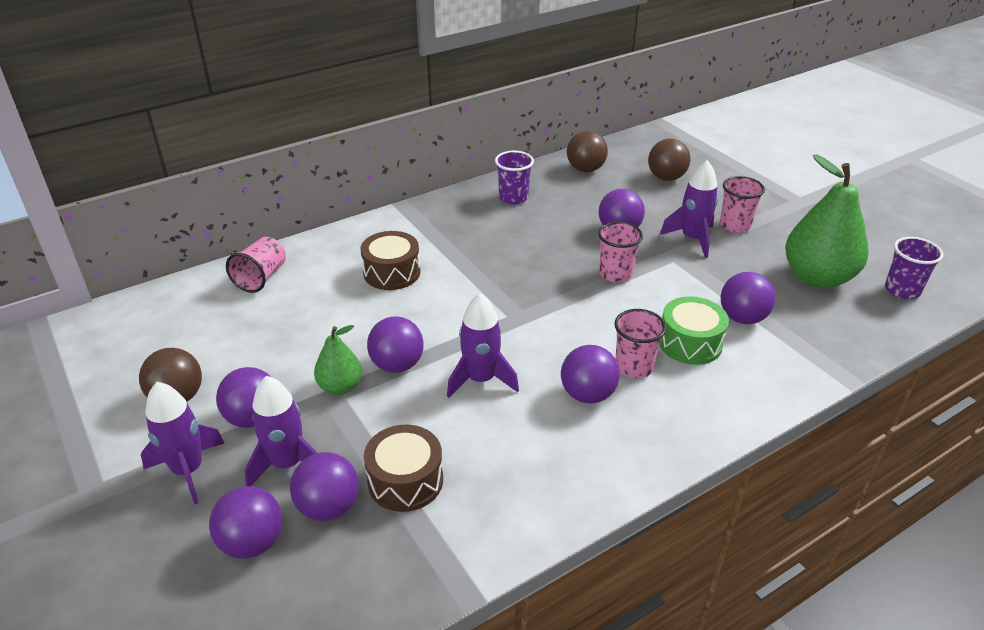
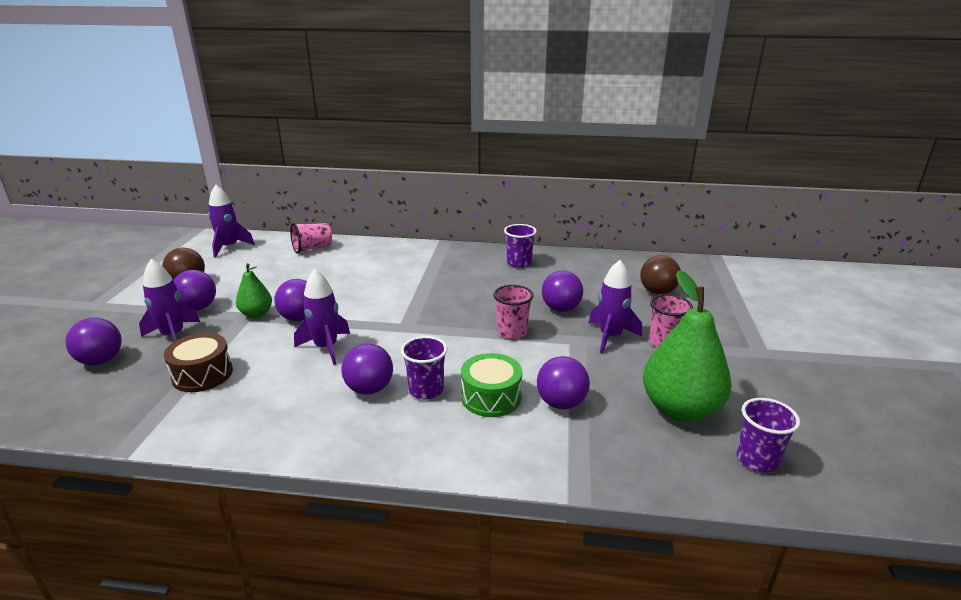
camera: 40 degrees right, 10 degrees down
(188, 470) = (137, 315): purple rocket -> purple rocket (229, 247)
(328, 507) = (152, 365): purple ball -> none
(392, 272) = (378, 273): brown drum -> none
(585, 169) = (600, 265): brown ball -> none
(634, 367) = (426, 390): pink cup -> purple cup

